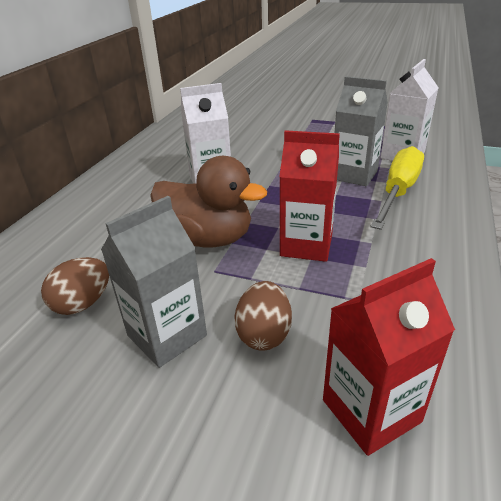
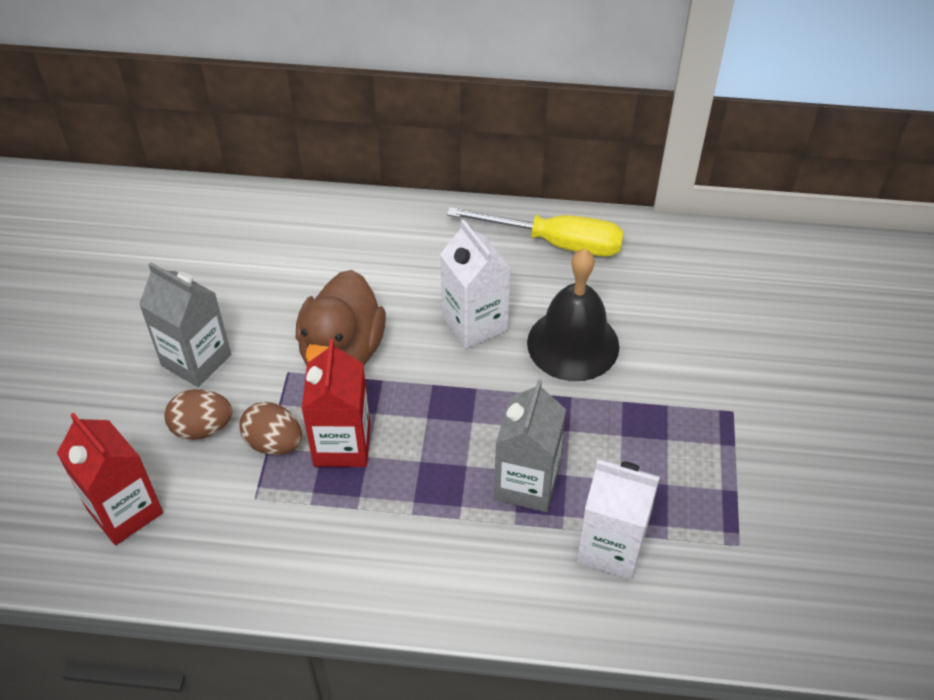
camera: 75 degrees right, 15 degrees up
(83, 303) = (231, 289): brown egg -> brown egg (274, 443)
(247, 151) = (573, 344): none -> black bell
(398, 192) = (486, 538): yellow screwdriver -> yellow screwdriver (556, 243)

